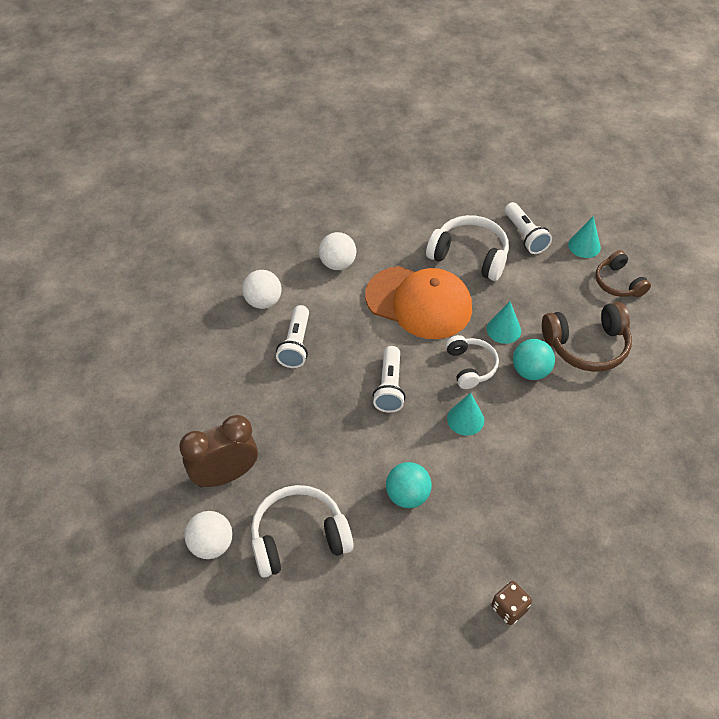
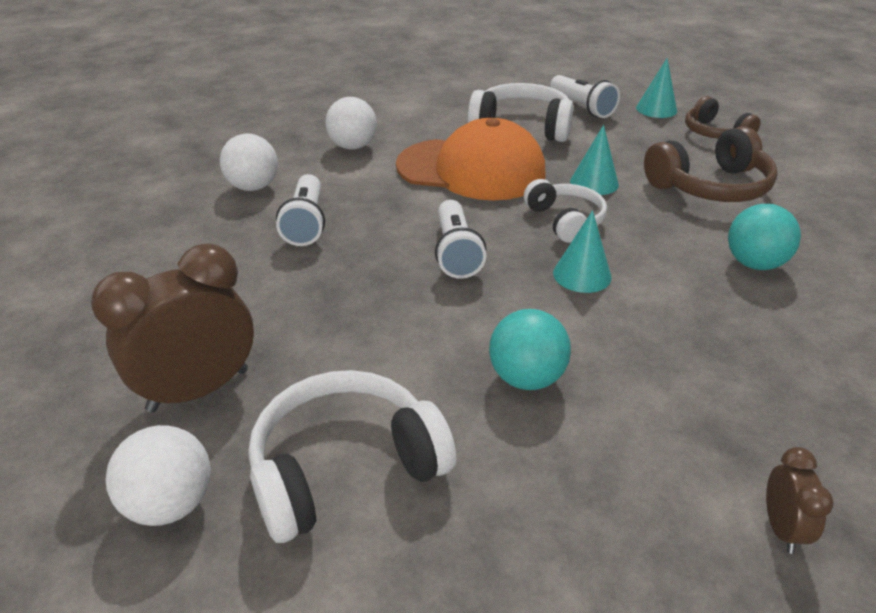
camera: 10 degrees left, 15 degrees down
(509, 608) = (781, 528): brown dice -> brown clock
(530, 371) = (650, 217): turquoise ball -> turquoise ball (754, 264)

